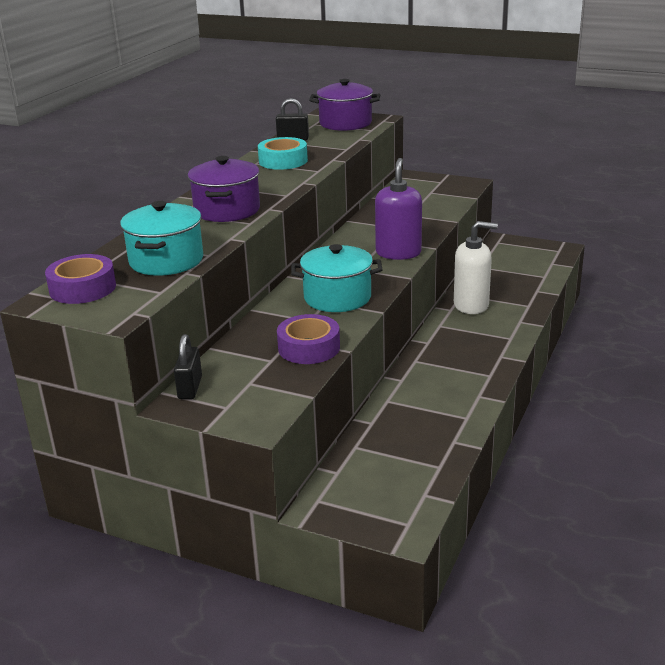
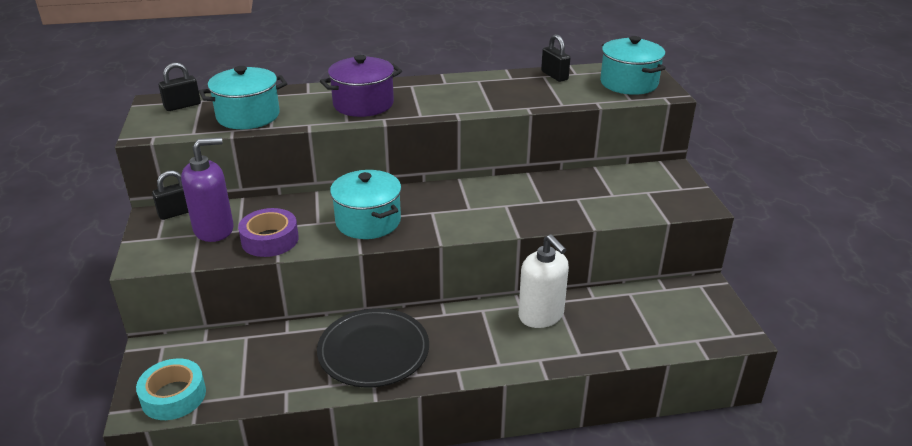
camera: 55 degrees right, 5 degrees up
(82, 288) = (182, 106): purple tape -> black padlock
(283, 161) = (496, 89): turquoise tape -> turquoise tape (173, 396)
(345, 123) = (629, 83): purple pot -> turquoise pot
(398, 253) = (486, 221): purple soap dispenser -> purple soap dispenser (214, 229)
(443, 386) = (373, 351): none -> black plate

